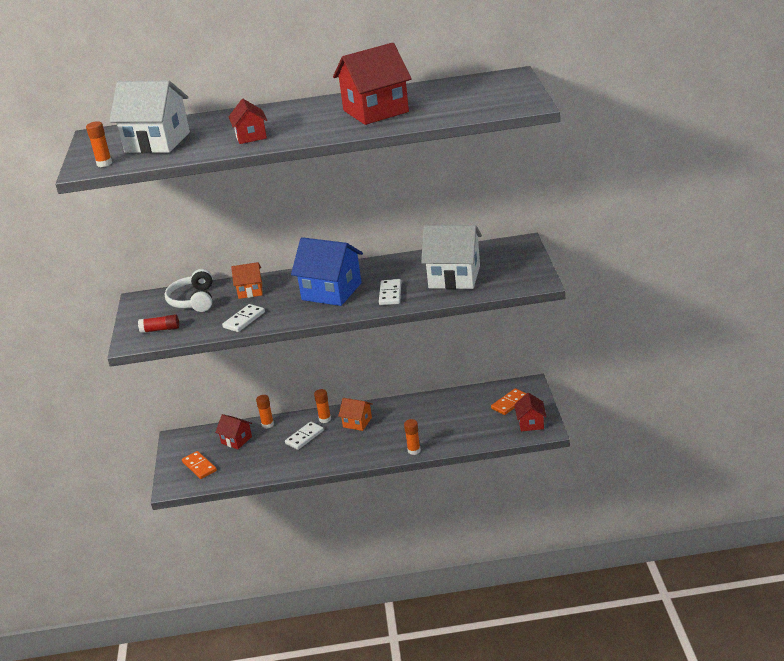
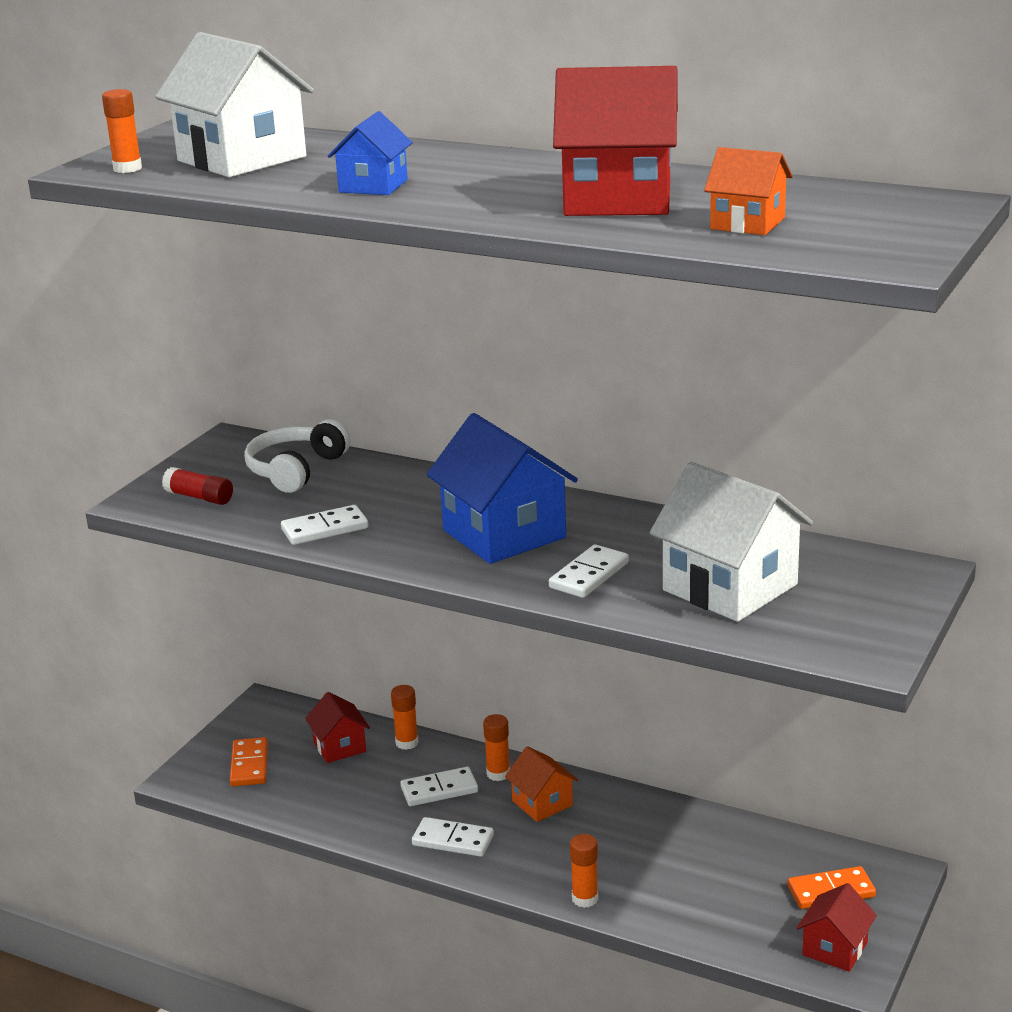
camera: 30 degrees right, 5 degrees down
(250, 291) = (389, 486): orange house -> orange house (747, 223)
(251, 136) = (373, 186): red house -> blue house
(332, 454) = (453, 840): none -> white domino

